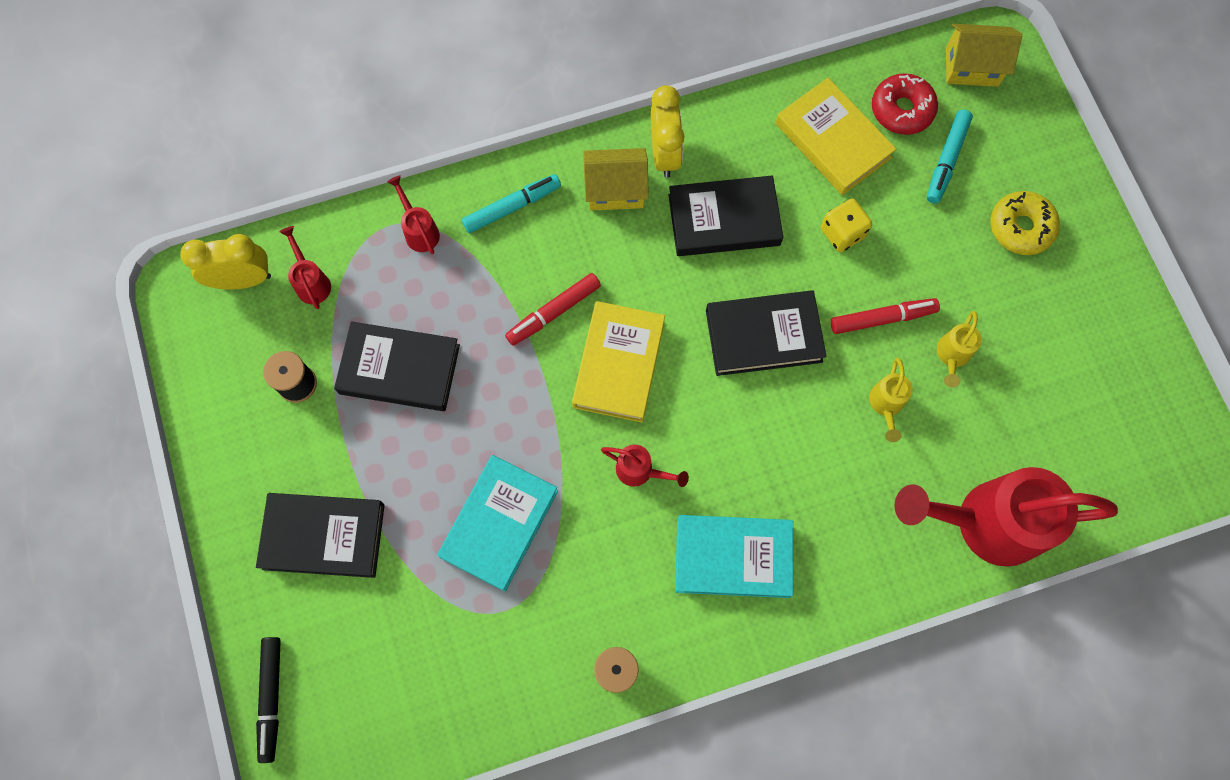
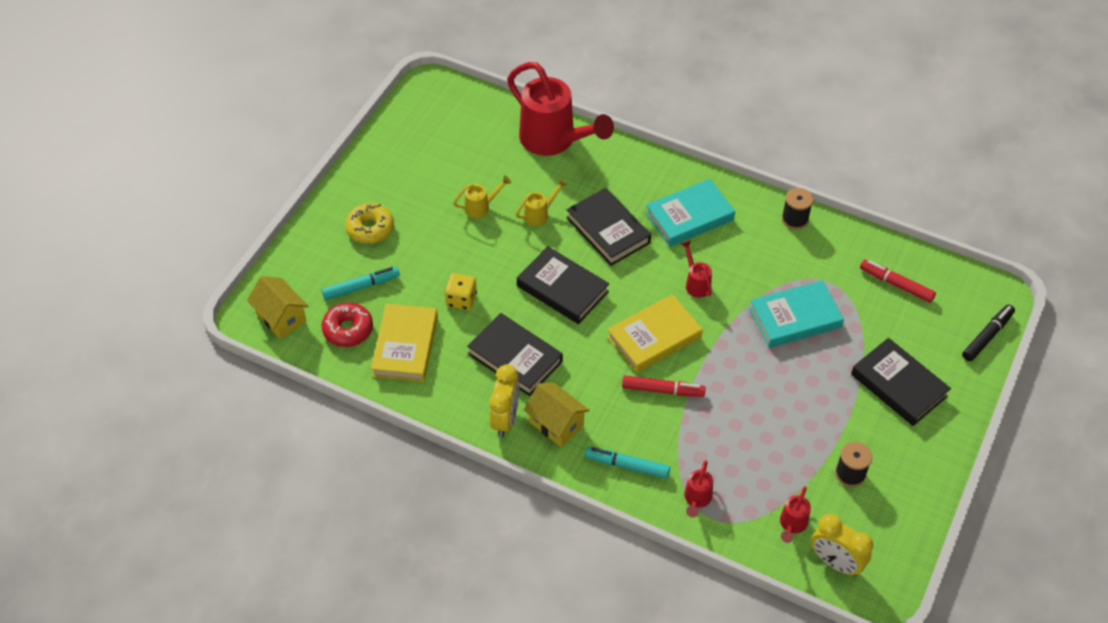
camera: 135 degrees left, 20 degrees down
(399, 369) = (781, 433): black book -> black book (608, 230)
(664, 154) = (505, 419): yellow clock -> yellow clock turned 150 degrees clockwise
(733, 557) = (689, 216): turquoise book -> turquoise book turned 75 degrees counterclockwise
(882, 318) = (493, 248): red marker -> red marker (896, 284)

